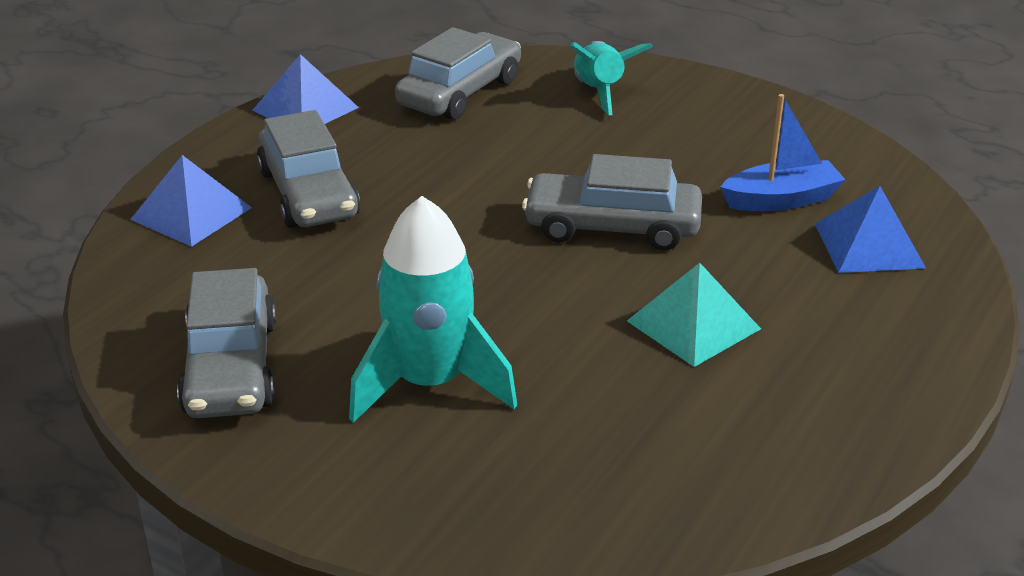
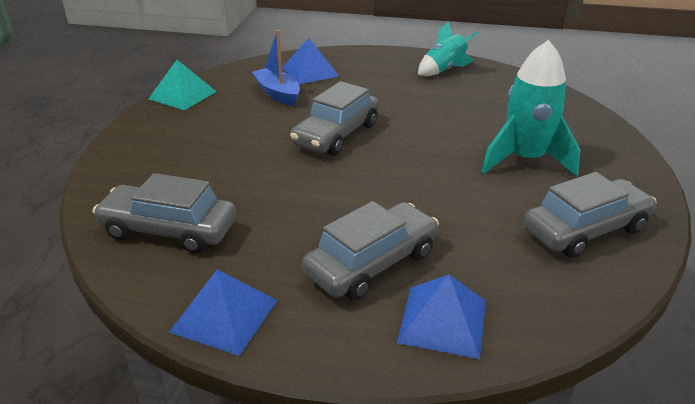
camera: 110 degrees left, 0 degrees up
(600, 92) = (155, 166): turquoise rocket -> turquoise rocket (444, 70)
(612, 227) = (336, 134): grey car -> grey car turned 45 degrees clockwise
(693, 324) = (410, 102): turquoise pyramid -> turquoise pyramid (182, 95)

